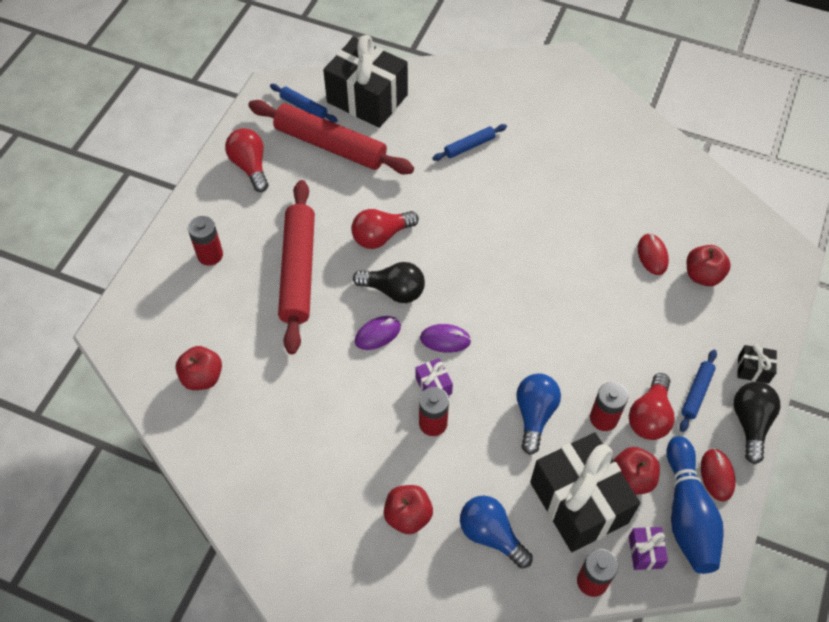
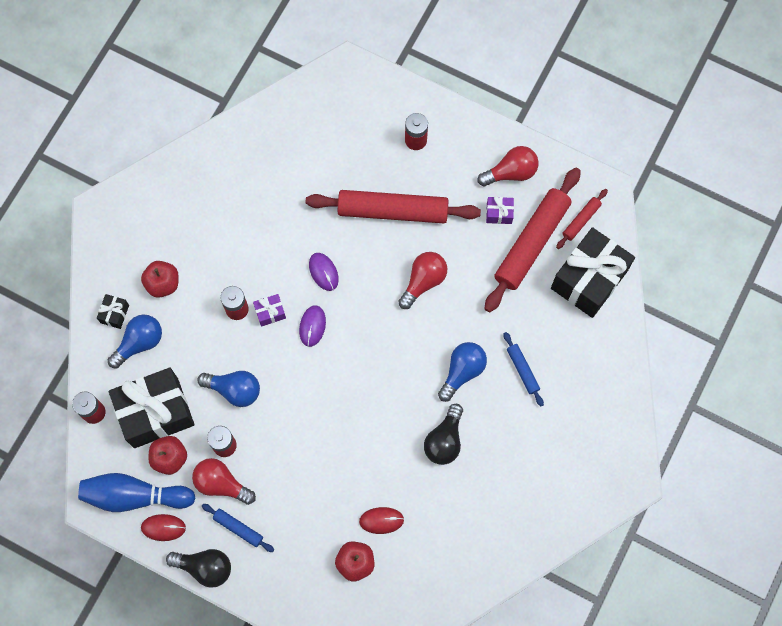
camera: 95 degrees right, 15 degrees up
(202, 377) = (298, 136): red apple -> none
(304, 107) = (581, 220): blue rolling pin -> red rolling pin
(381, 236) = (423, 281): red light bulb -> red light bulb turned 60 degrees clockwise
(394, 290) = (365, 288): black light bulb -> black light bulb (444, 440)
(478, 196) = (462, 371): none -> blue light bulb
(645, 552) = (110, 456): purple gift -> purple gift (499, 213)
(753, 369) = (255, 584): black gift -> black gift (114, 314)

